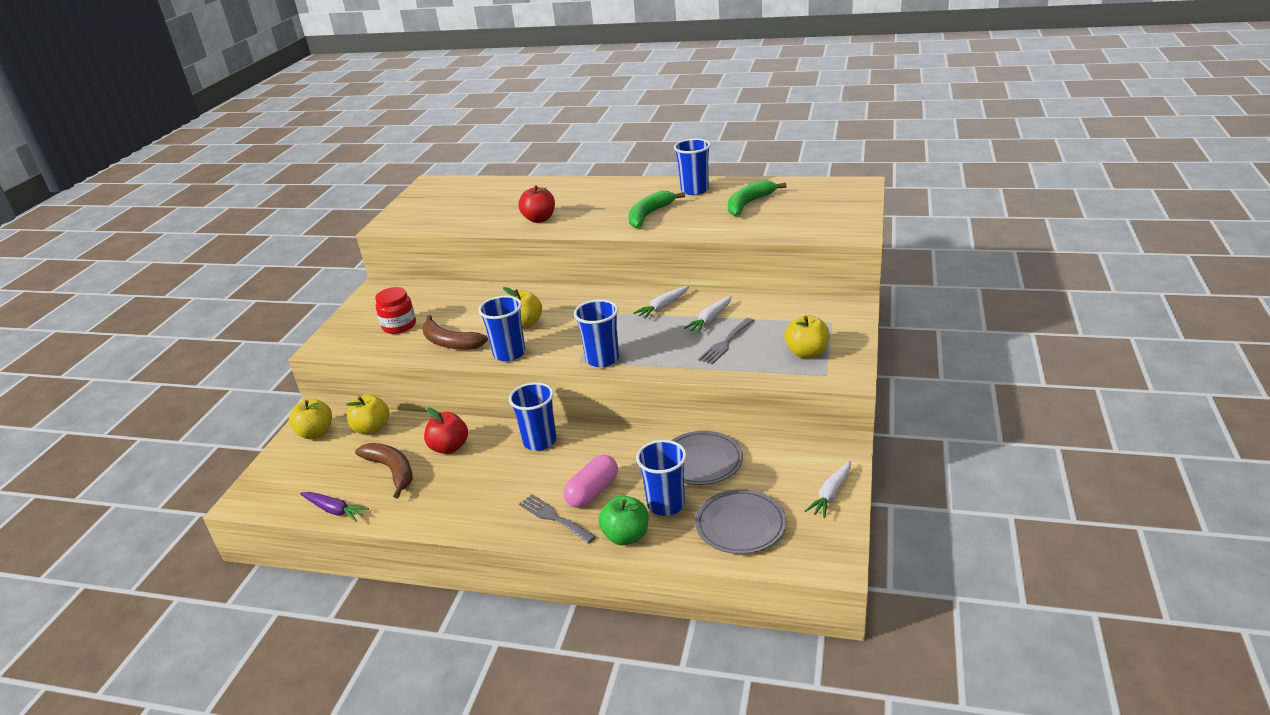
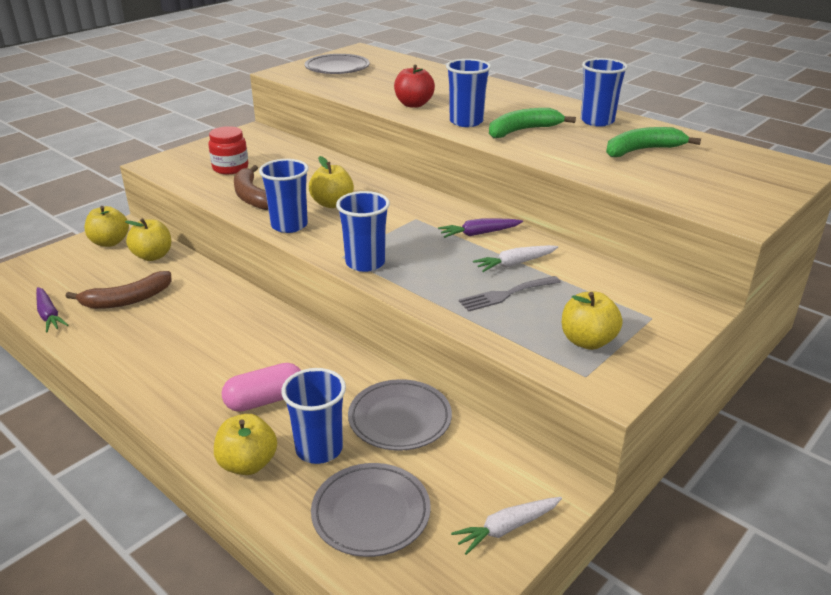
camera: 25 degrees right, 0 degrees up
(392, 471) = (127, 300): brown banana -> brown banana turned 75 degrees clockwise
(432, 206) = (337, 68): none -> grey plate
(449, 447) = (192, 299): red apple -> none
(540, 441) = (271, 327): blue cup -> blue cup (466, 122)
(554, 517) = (205, 409): grey fork -> none
(626, 536) = (248, 464): green apple -> yellow apple
(663, 307) = (479, 233): white carrot -> purple carrot

